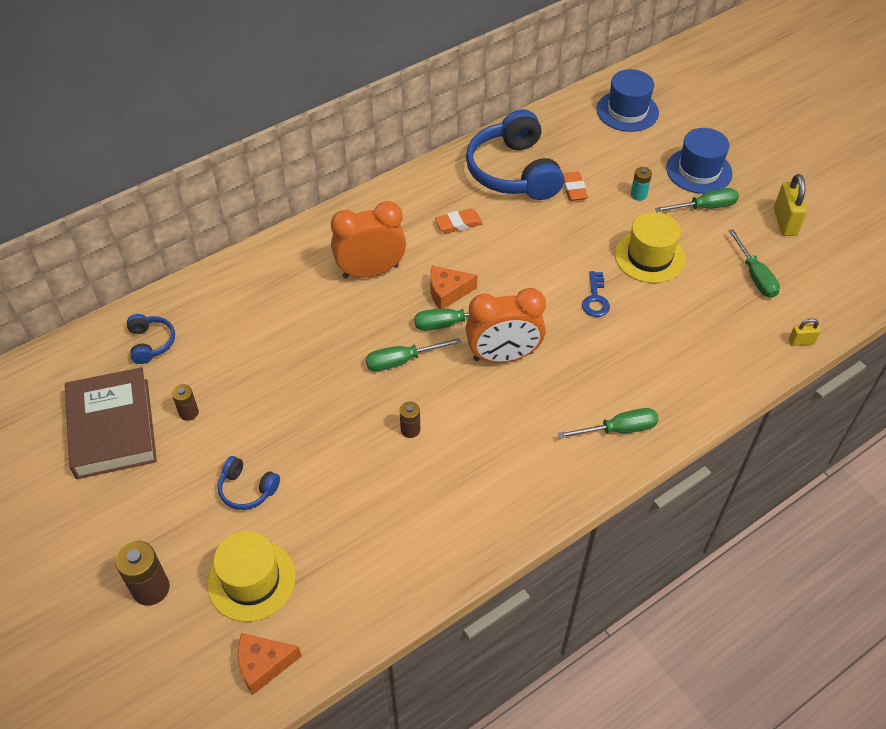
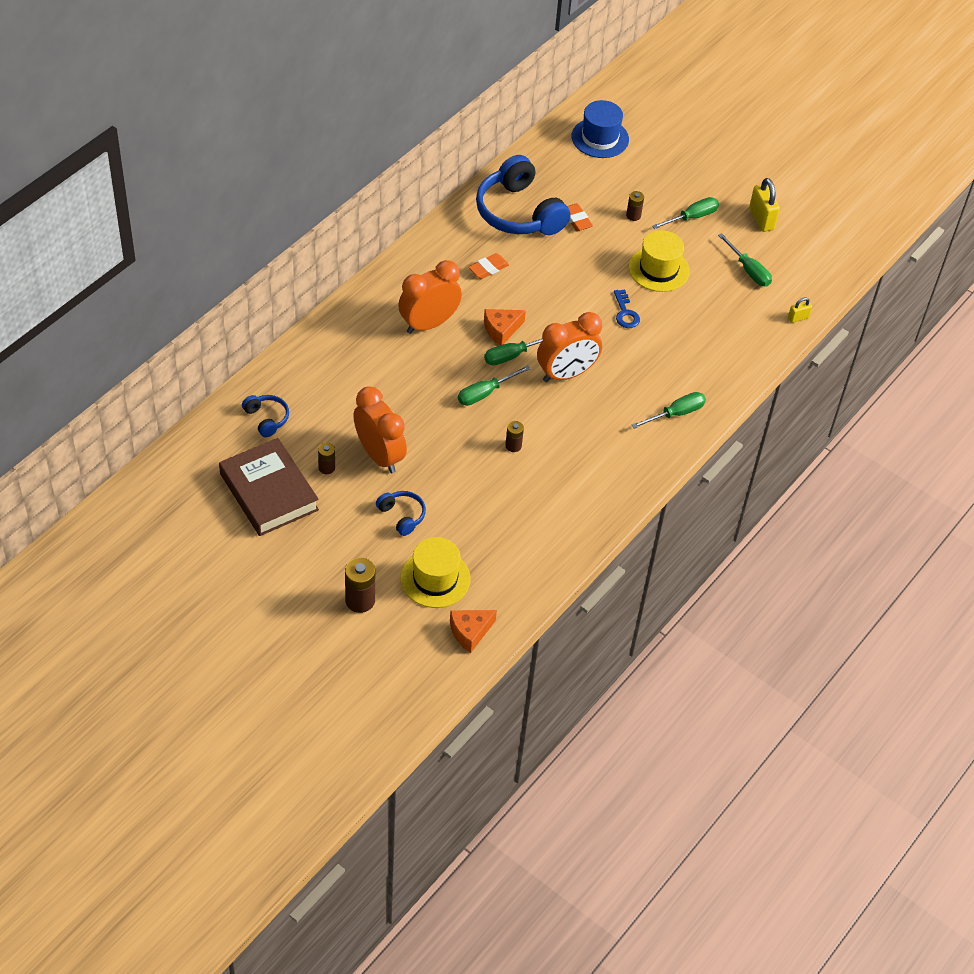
camera: 20 degrees left, 0 degrees up
(247, 489) = (402, 516): blue headphones -> blue headphones turned 135 degrees counterclockwise
(253, 410) = (379, 455): none -> orange clock
(638, 195) = (633, 216): turquoise battery -> brown battery
(699, 171) = (678, 185): blue hat -> none

